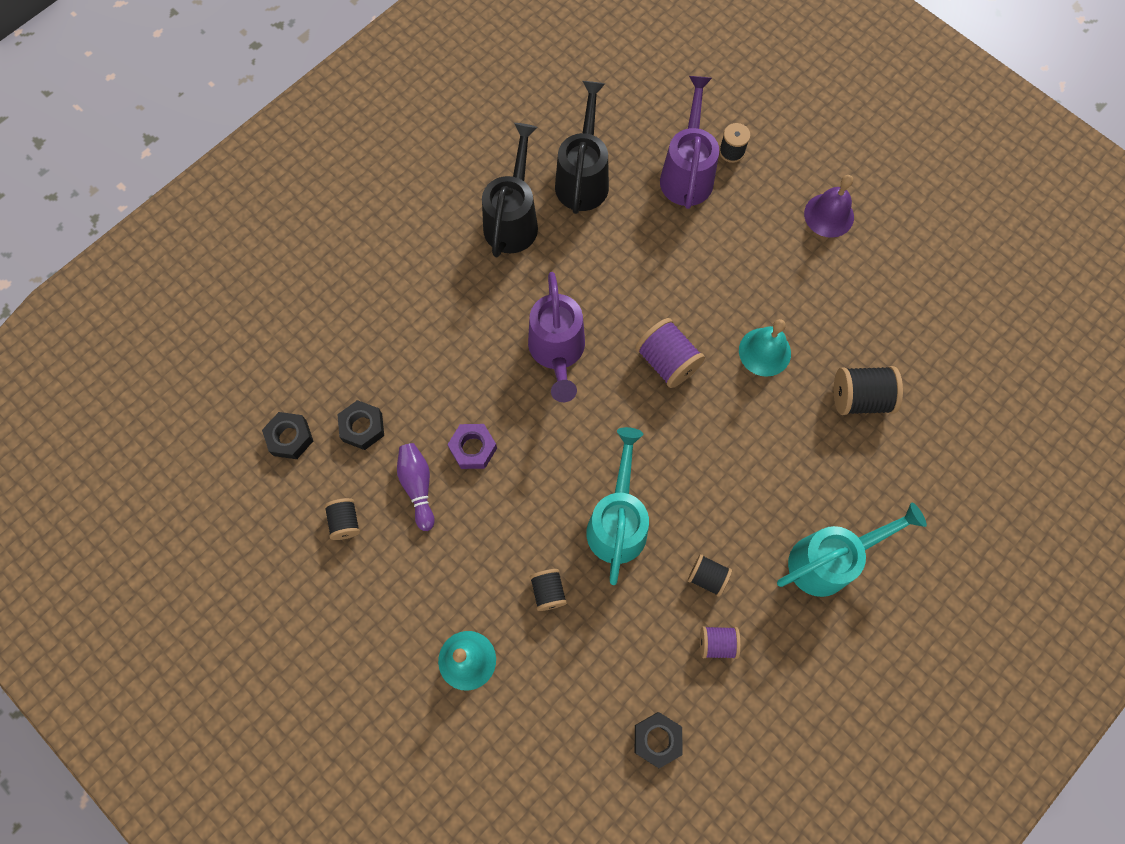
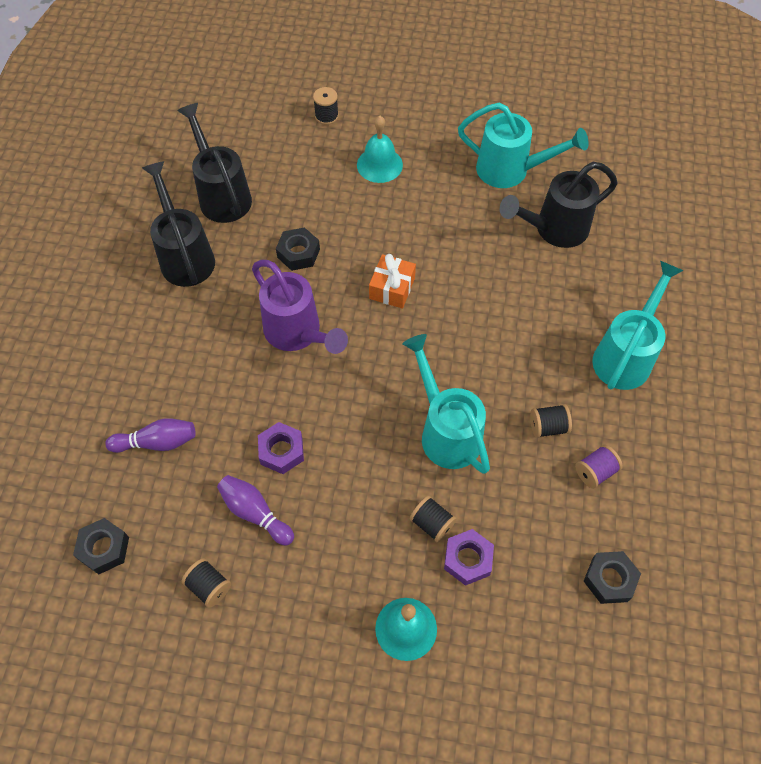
camera: 35 degrees left, 10 degrees down
(362, 427) = (168, 496): black nut -> black nut (298, 253)
(383, 376) = (157, 442): none -> purple bowling pin
(555, 641) = (468, 559): none -> purple nut
(667, 361) = (392, 288): purple spool -> orange gift
(687, 173) = (303, 148): purple watering can -> none
(764, 352) = (460, 238): turquoise bell -> turquoise bell (379, 165)
(829, 215) = (432, 120): purple bell -> none
(860, 398) = (554, 229): black spool -> black watering can
(864, 312) = (510, 170): none -> turquoise watering can

